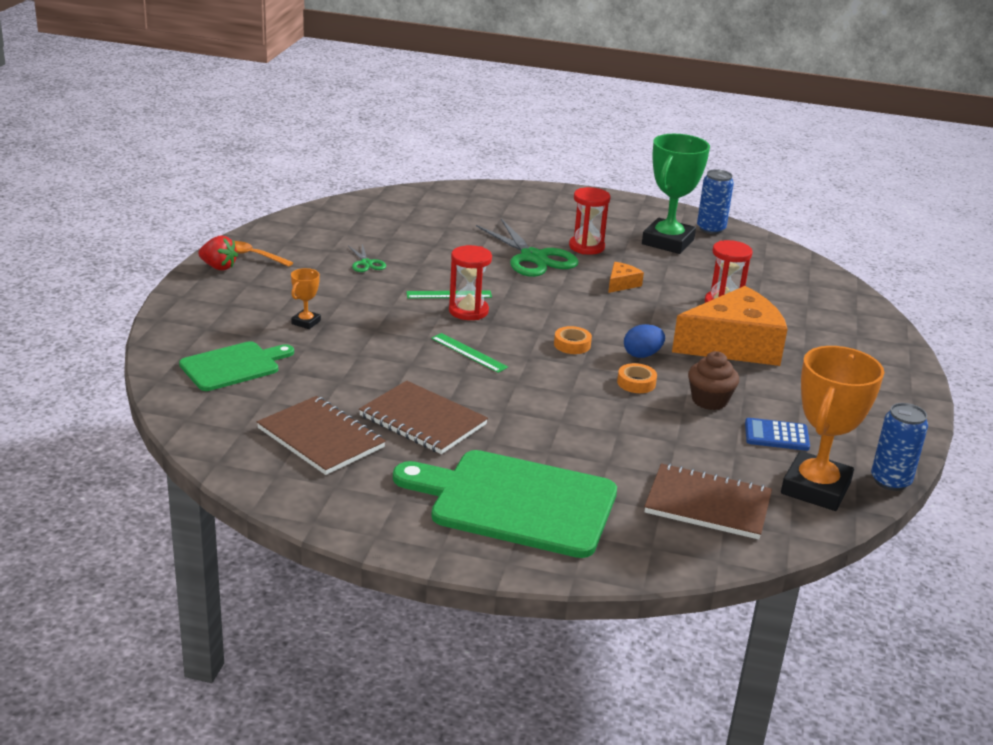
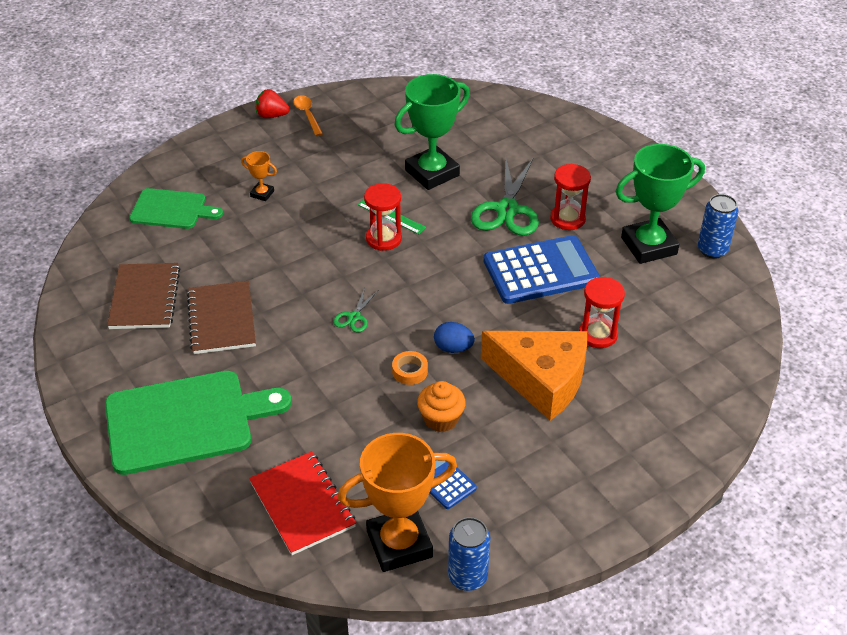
camera: 45 degrees right, 15 degrees up
(218, 267) = (272, 115): red strawberry -> red strawberry turned 120 degrees clockwise
(306, 322) = (262, 194): orange trophy -> orange trophy turned 45 degrees clockwise
(366, 263) = (373, 157): green scissors -> green scissors (354, 317)
(434, 256) = (432, 173): none -> green trophy
(469, 353) = (331, 277): green ruler -> none
(516, 502) = (185, 421): green cutting board -> green cutting board turned 105 degrees clockwise
(572, 344) = (414, 310): orange tape -> none
(621, 284) = (540, 271): orange cheese -> blue calculator
(707, 504) = (302, 504): brown notebook -> red notebook
(709, 400) = (441, 419): brown cupcake -> orange cupcake

